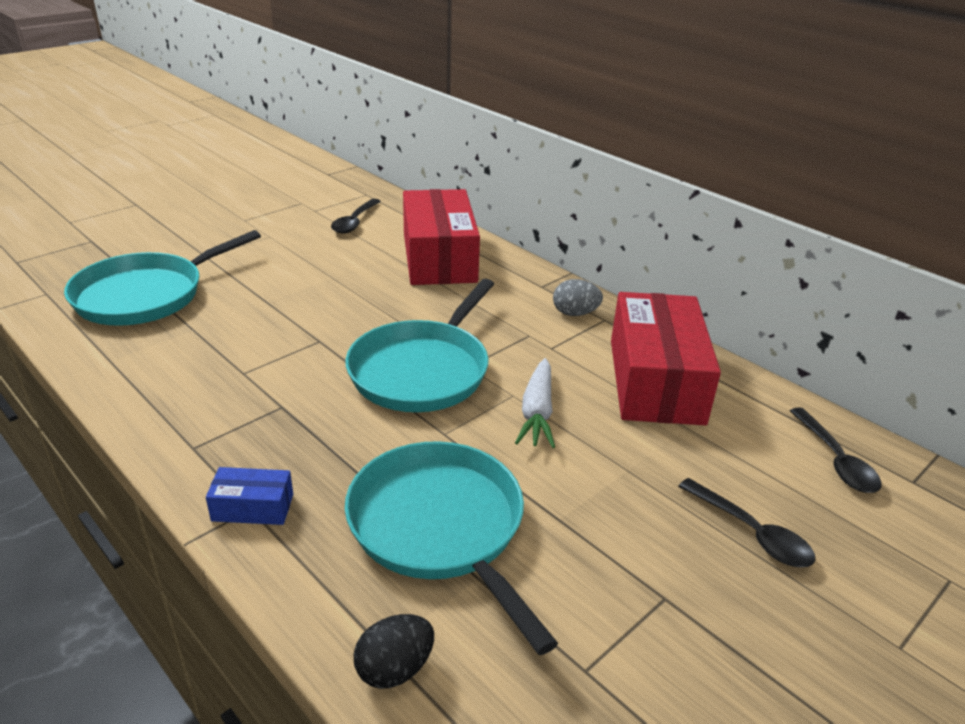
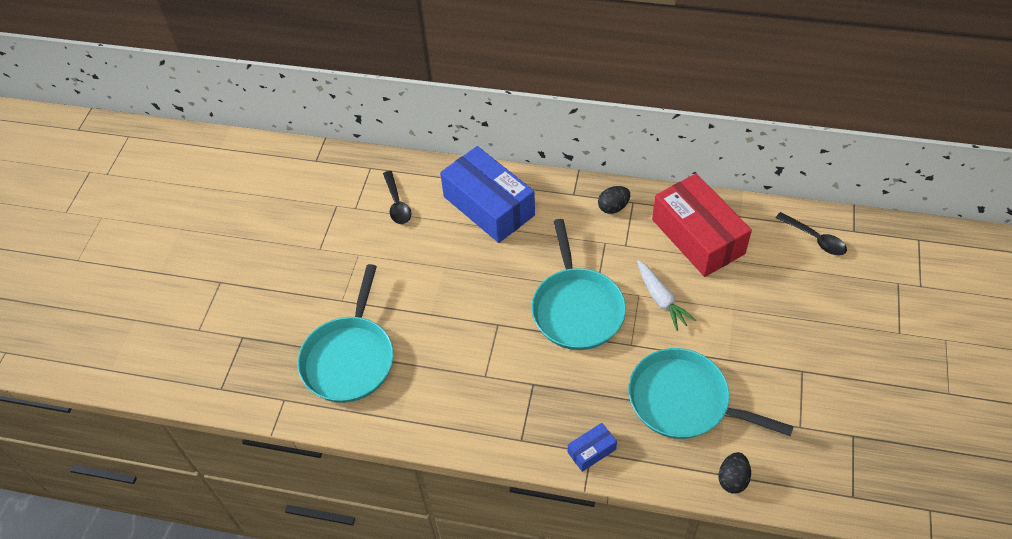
camera: 30 degrees left, 20 degrees up
(439, 258) = (489, 206): red box -> blue box
(575, 313) = (613, 207): grey egg -> black egg
(752, 533) = (810, 310): black spoon -> none

